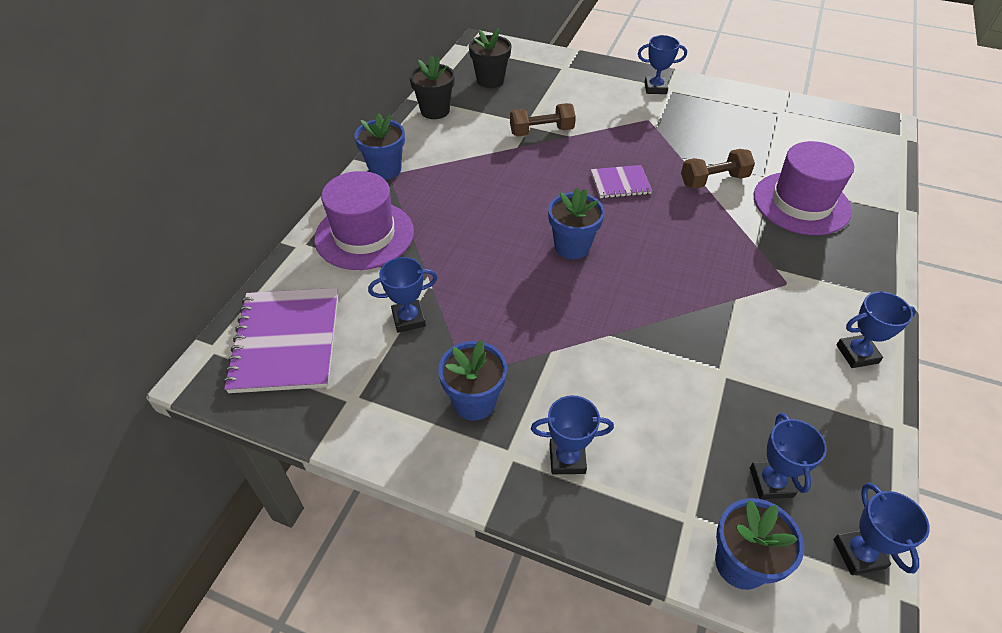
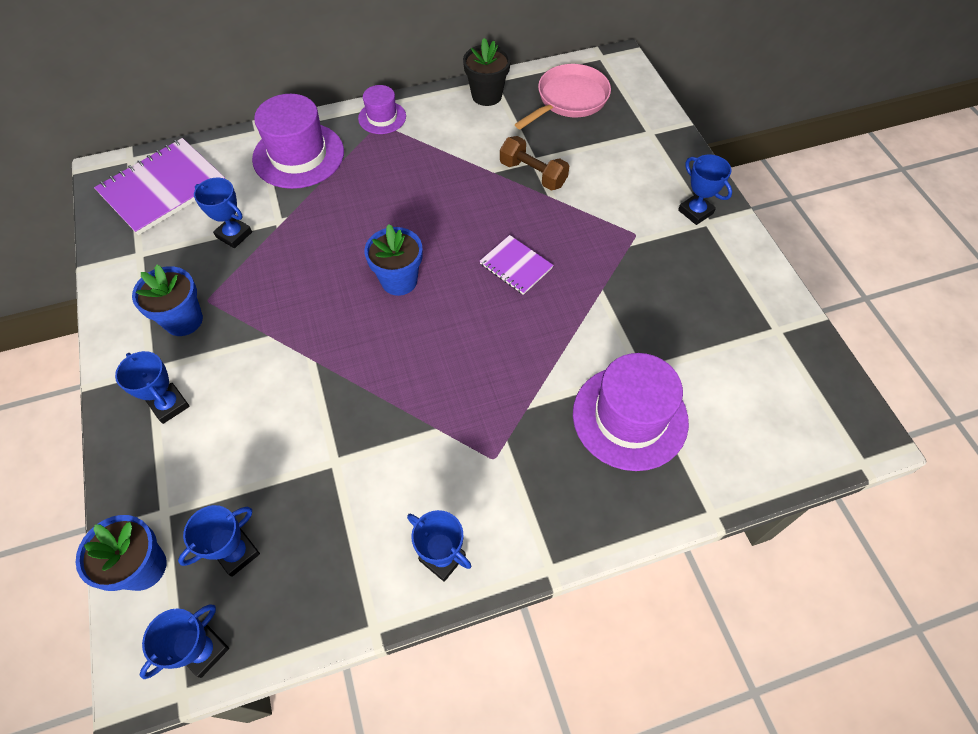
camera: 50 degrees right, 10 degrees up
(385, 170) = (382, 117): blue flower pot -> purple hat
(490, 80) = (569, 100): black flower pot -> pink pan
(714, 180) = (592, 330): brown dumbbell -> none

